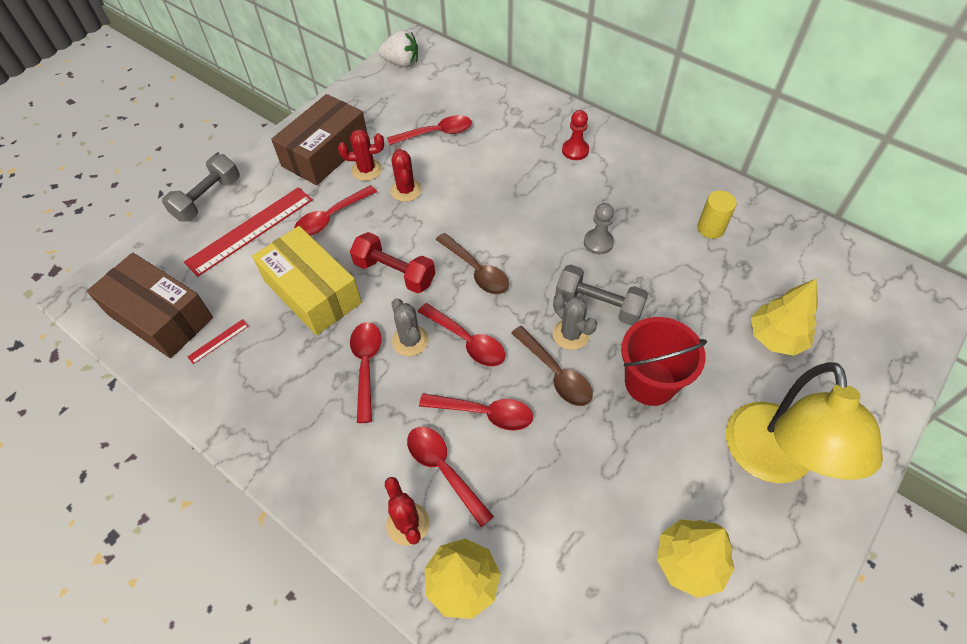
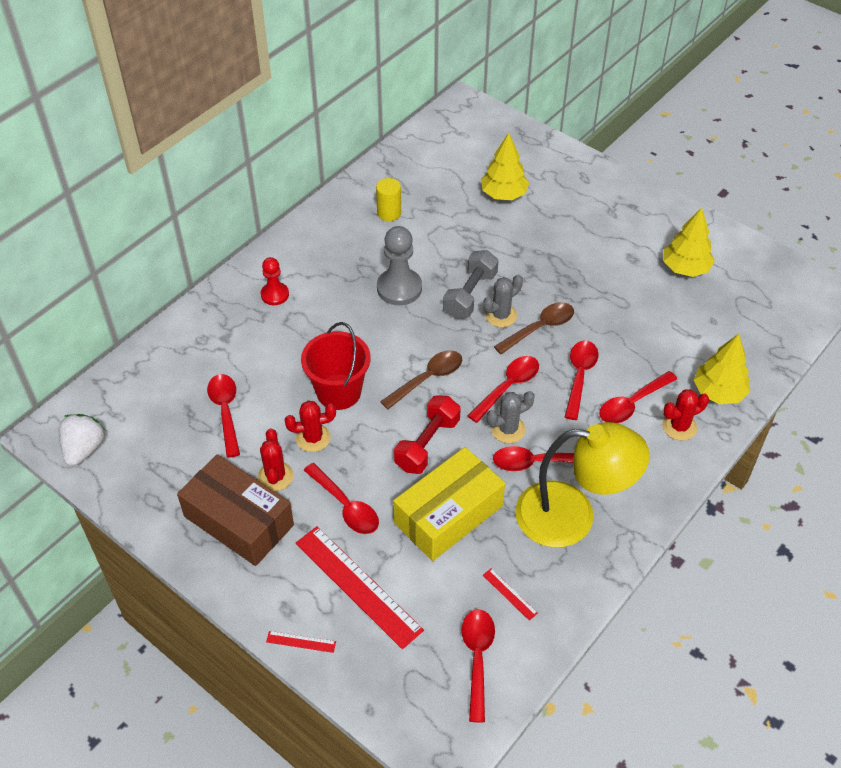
camera: 90 degrees left, 5 degrees down
(160, 316) = (477, 658): brown box -> red spoon
(208, 199) = (301, 642): grey dumbbell -> red ruler
(598, 242) = (399, 288): grey pawn -> grey pawn, size x1.63
(650, 382) = (546, 271): red bucket -> red bucket (339, 392)
(772, 461) = (607, 215): yellow lamp -> yellow lamp (572, 516)

